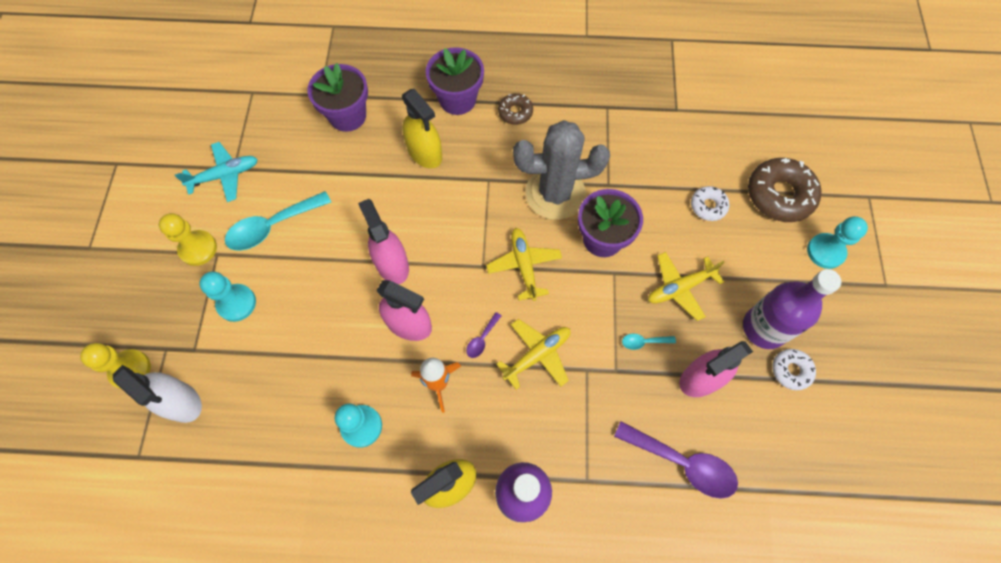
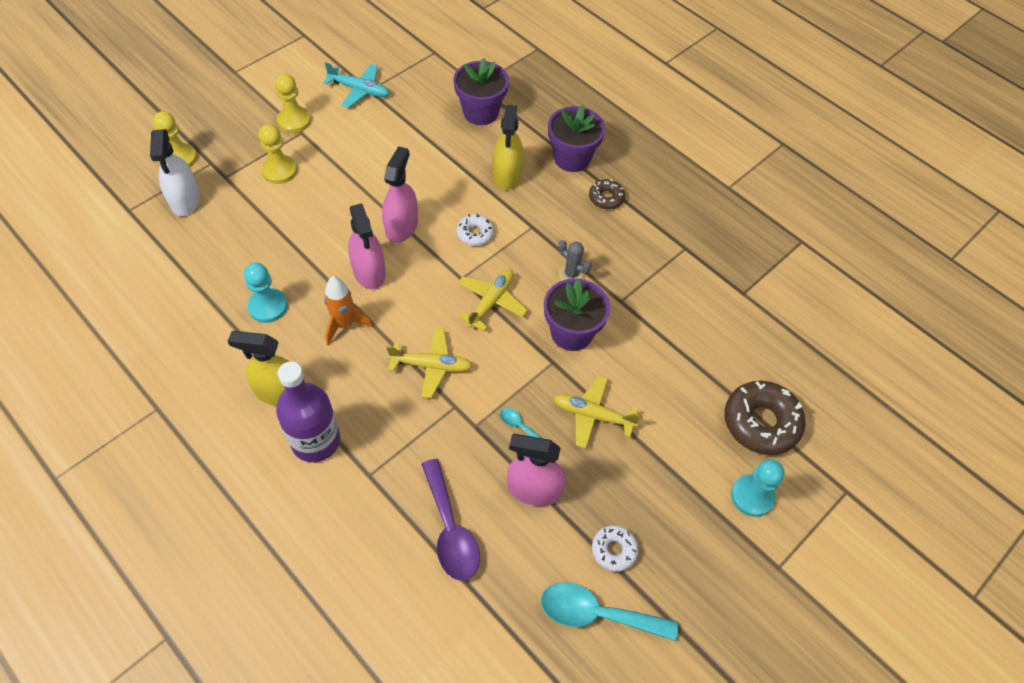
camera: 40 degrees right, 10 degrees down
(236, 303) = (279, 171): turquoise pawn -> yellow pawn
(272, 227) = (353, 143): turquoise spoon -> turquoise spoon (596, 614)
(482, 339) = (405, 323): purple spoon -> none
(555, 193) = (571, 274): grey cactus -> grey cactus, size x0.43
(708, 206) = (686, 380): white donut -> white donut (475, 233)
(764, 328) = (628, 502): purple bottle -> none

